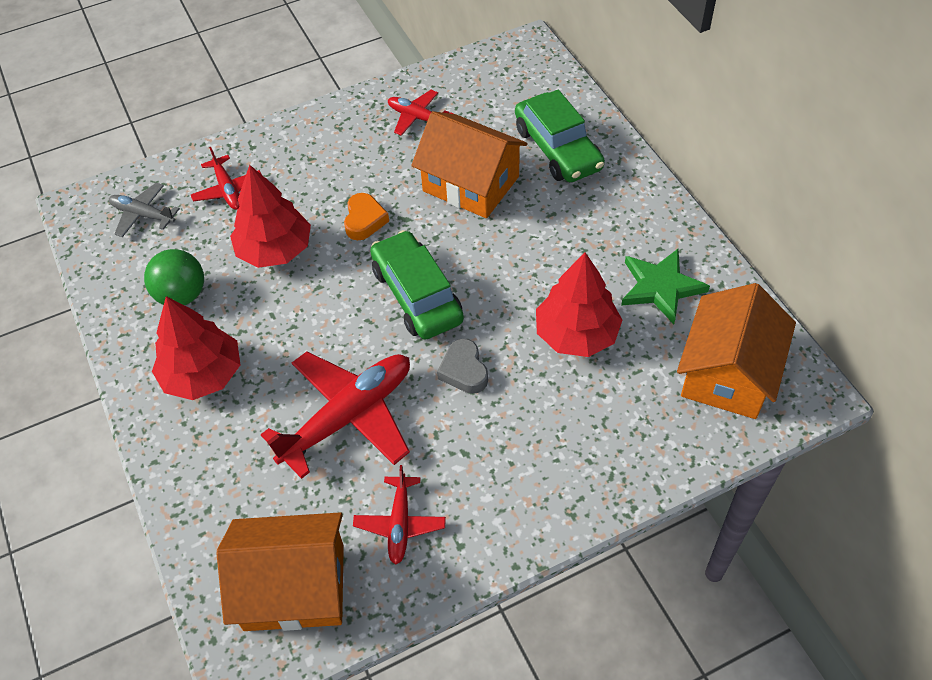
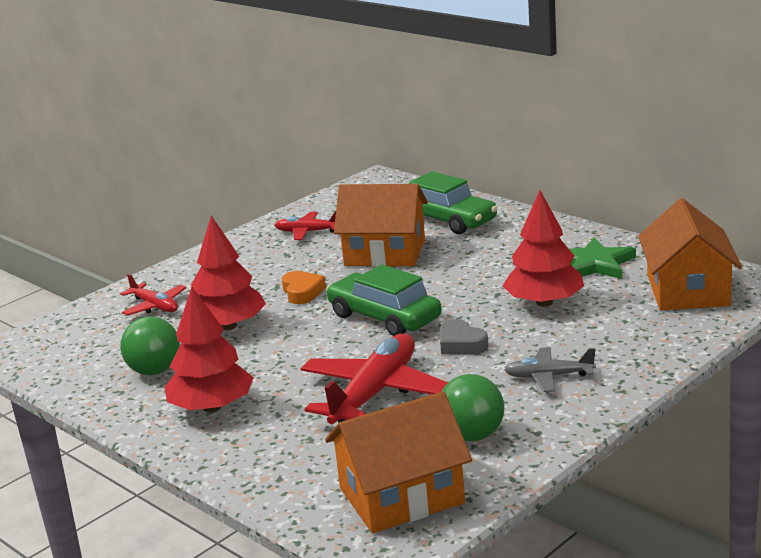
camera: 20 degrees left, 30 degrees down
(143, 215) = (78, 338): grey plane -> grey plane (549, 377)
(400, 524) = (472, 435): red plane -> green ball

